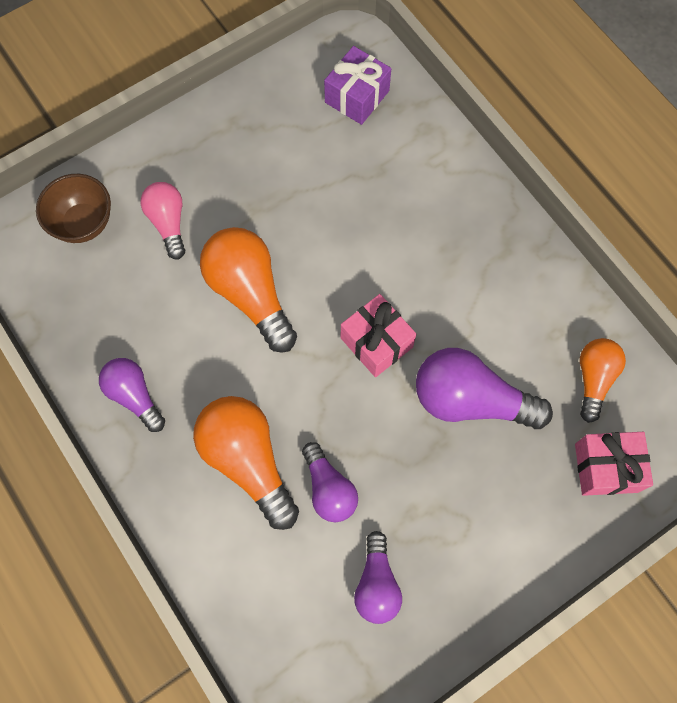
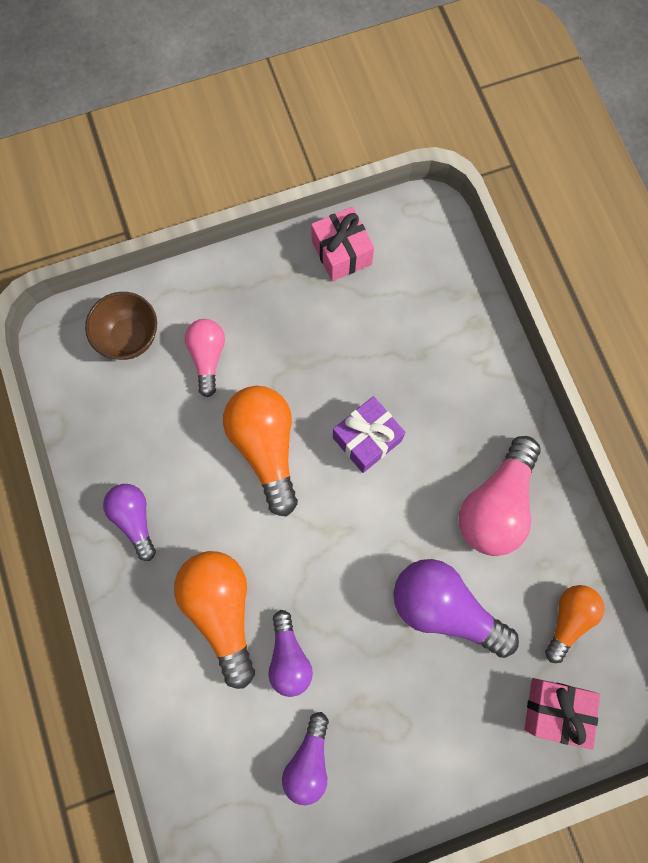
camera: 15 degrees right, 5 degrees up
(357, 96) = (419, 273): purple gift -> purple gift (367, 439)
(376, 342) = (371, 527): pink gift -> pink gift (341, 253)
(493, 291) = (496, 505): none -> pink light bulb

